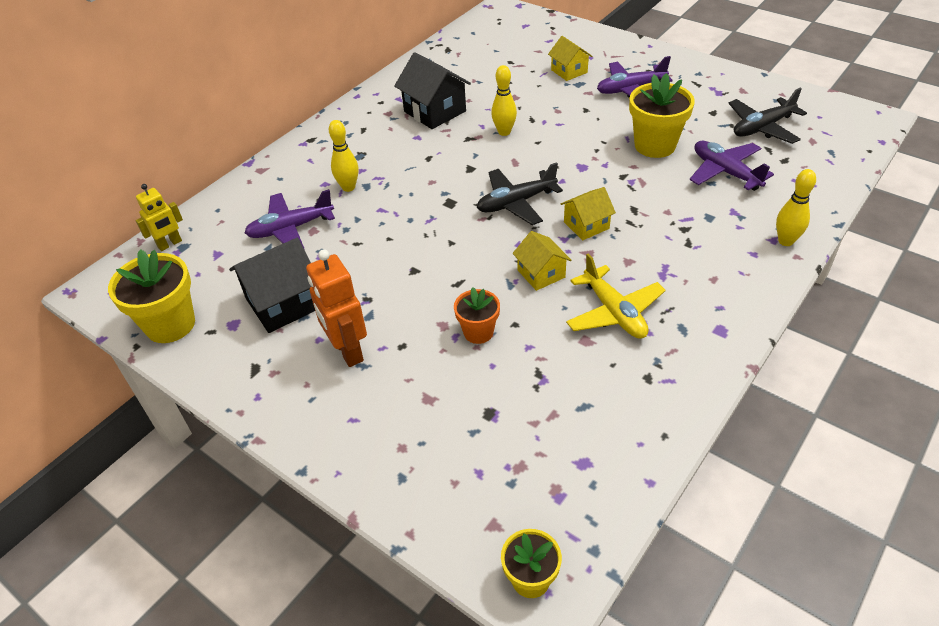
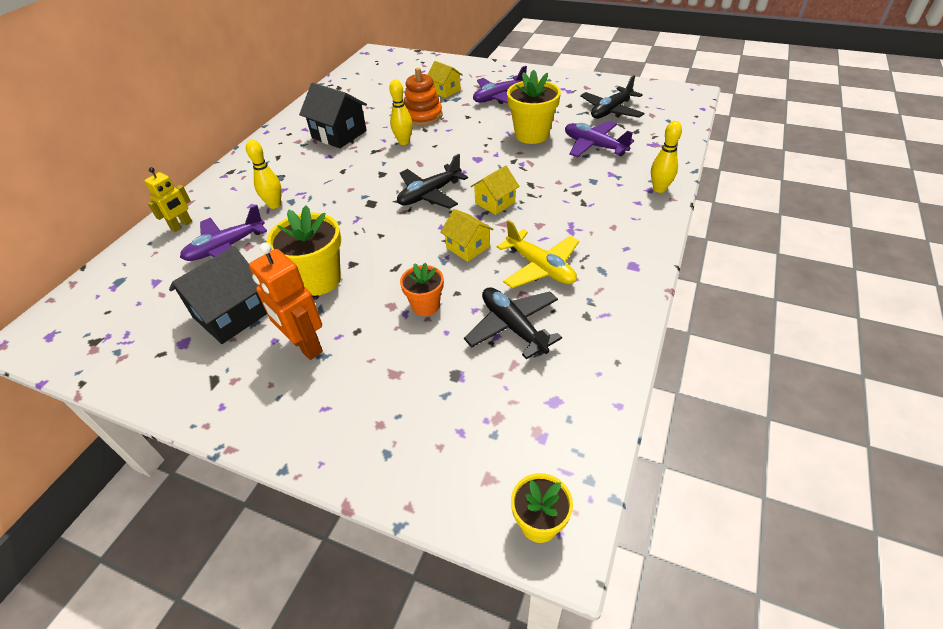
camera: 15 degrees left, 0 degrees up
(170, 244) = (104, 281): yellow robot -> yellow robot (182, 225)
(170, 324) = (116, 355): yellow flower pot -> yellow flower pot (318, 280)
(534, 101) = (423, 116): none -> orange stacking toy
(564, 374) = (513, 327): none -> black plane

